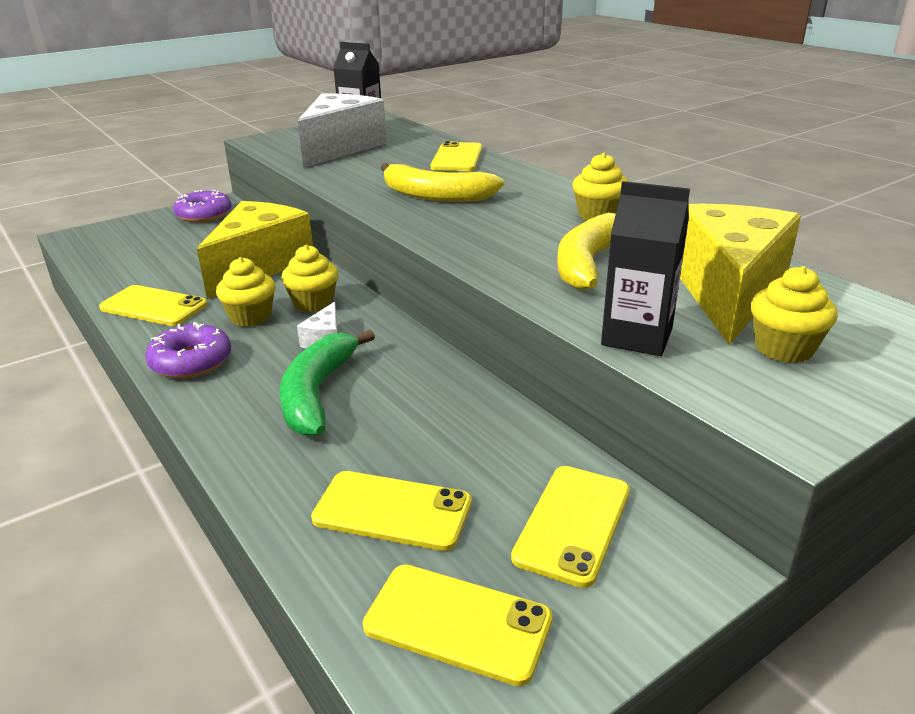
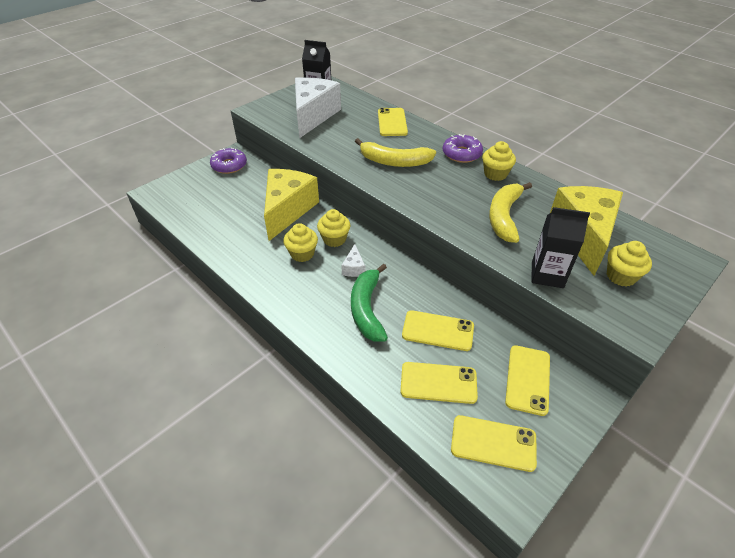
camera: 10 degrees left, 15 degrees up
(153, 306) = (239, 250): yellow phone -> yellow phone (438, 331)
(191, 361) = (284, 292): purple donut -> purple donut (461, 154)

